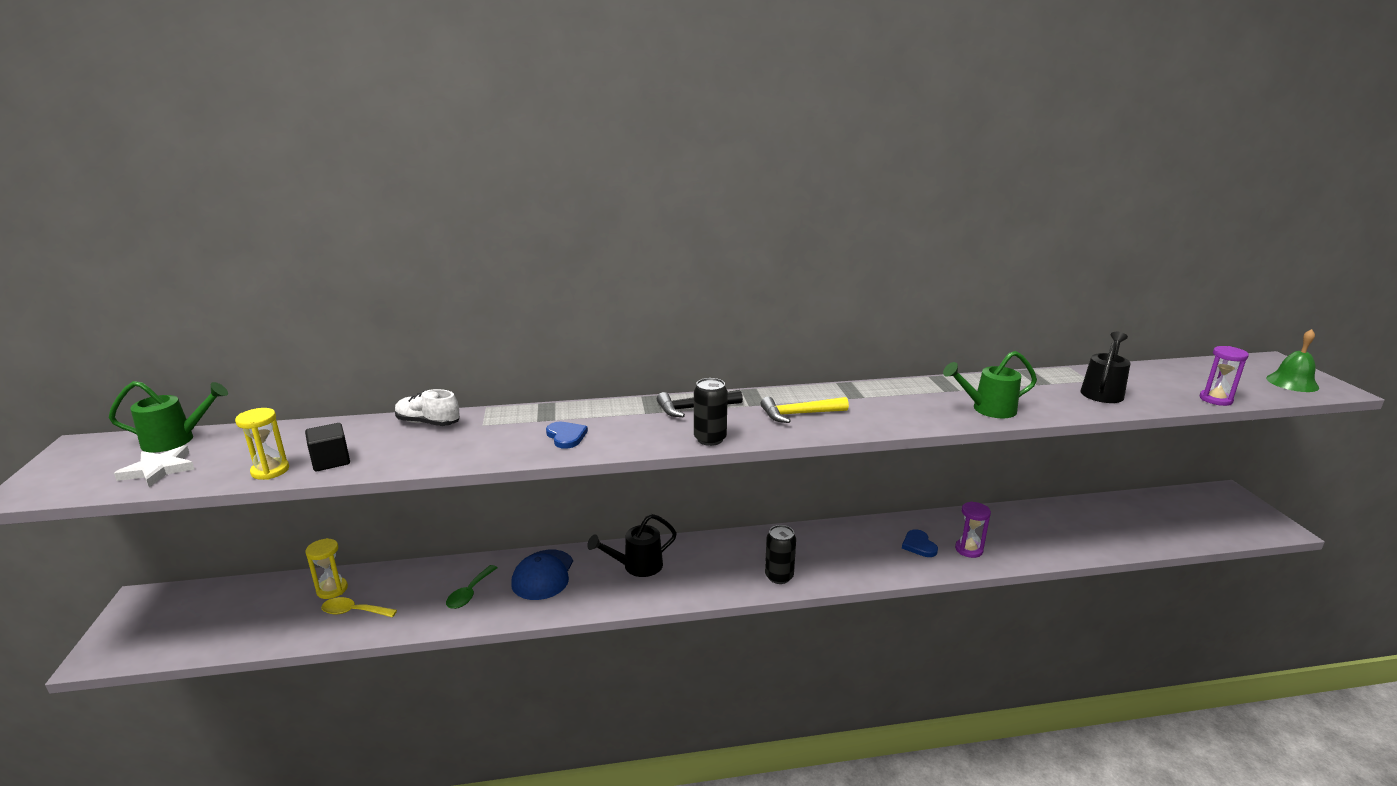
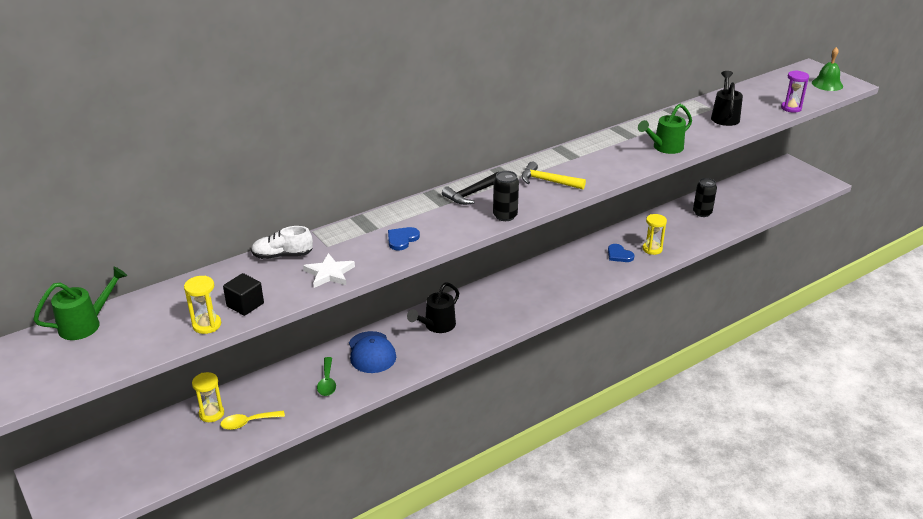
camera: 25 degrees left, 10 degrees up
(159, 469) = (110, 349): white star -> white star (329, 273)
(566, 436) = (402, 239): blue heart -> blue heart turned 90 degrees counterclockwise
(779, 576) = (541, 303): black can -> black can (702, 213)
(799, 414) = (547, 181): yellow hammer -> yellow hammer turned 60 degrees clockwise
(968, 549) = (652, 249): purple hourglass -> yellow hourglass

